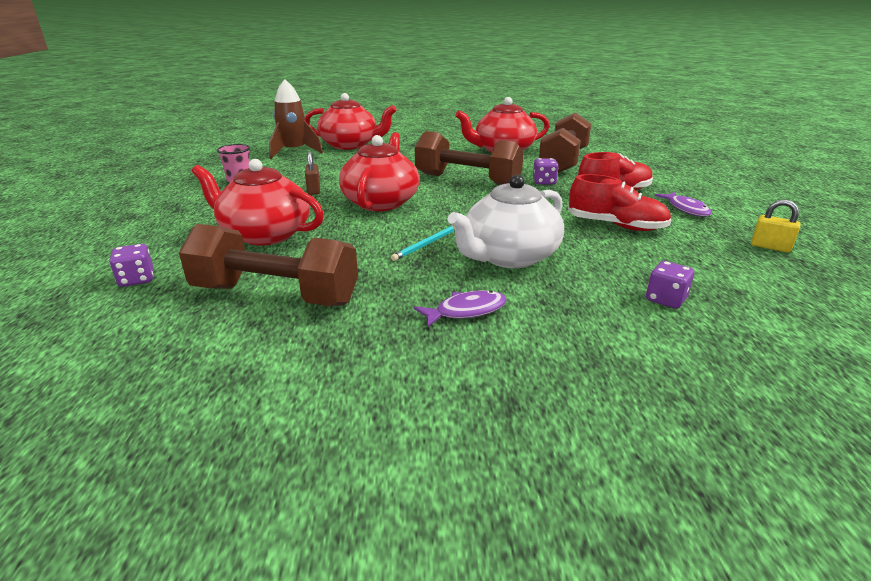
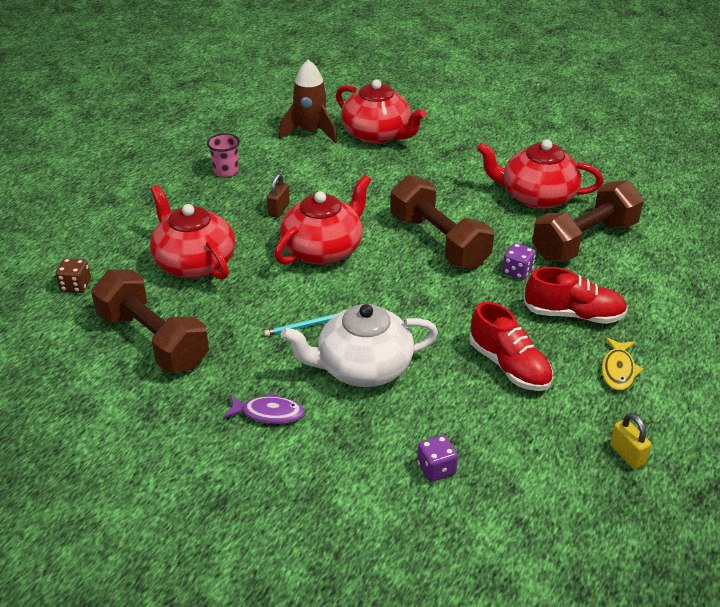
camera: 30 degrees right, 10 degrees up
(137, 279) = (76, 286): purple dice -> brown dice
(686, 209) = (618, 370): purple fish -> yellow fish

